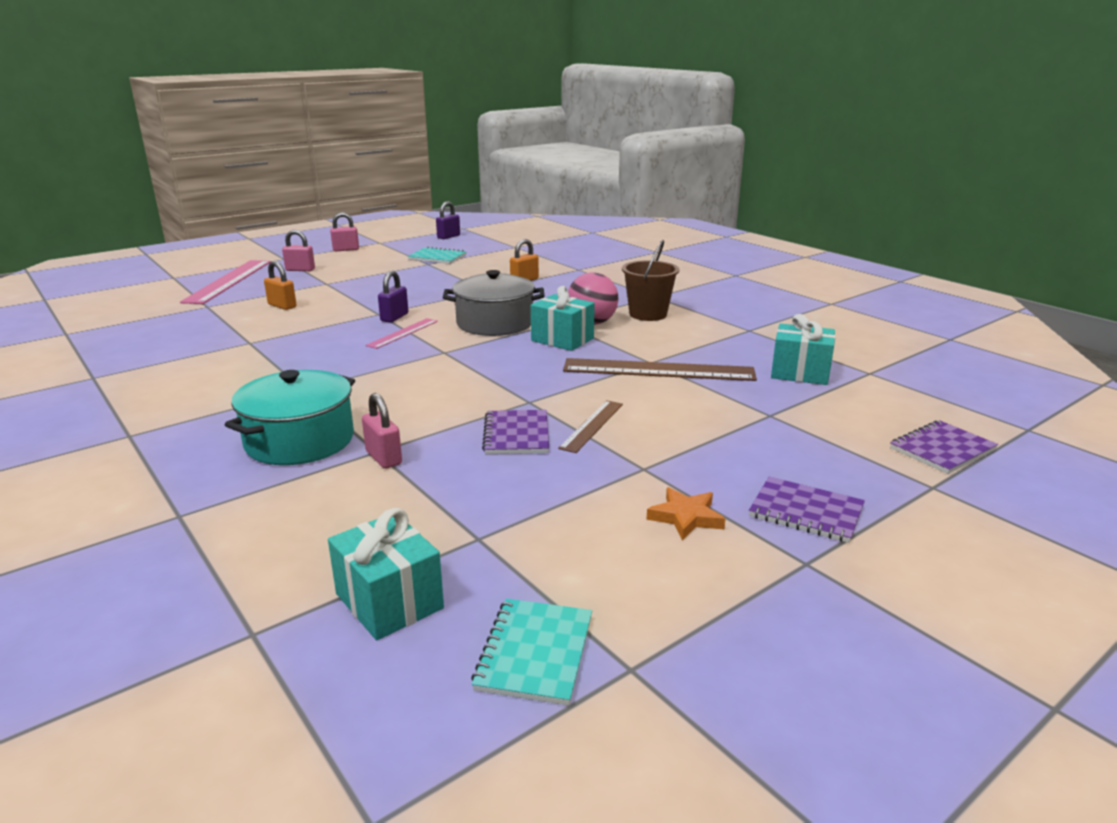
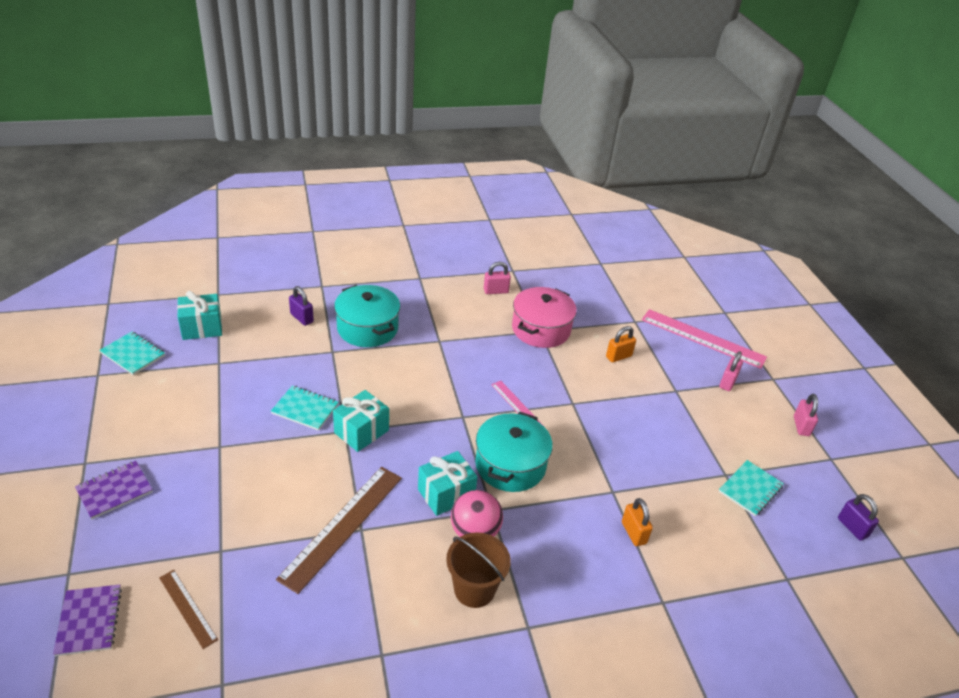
camera: 110 degrees right, 15 degrees up
(246, 342) = (541, 329): none -> pink pot
(383, 458) = (322, 352): pink padlock -> pink padlock (496, 291)
(394, 317) = (558, 410): purple padlock -> purple padlock (302, 318)
(495, 323) = (510, 465): grey pot -> turquoise pot
(516, 434) = (305, 409): purple notebook -> turquoise notebook
(592, 425) = (288, 447): brown ruler -> brown ruler (188, 608)
(686, 517) = (161, 439): orange star -> none
(800, 373) = (264, 624): turquoise gift -> turquoise gift (361, 431)

